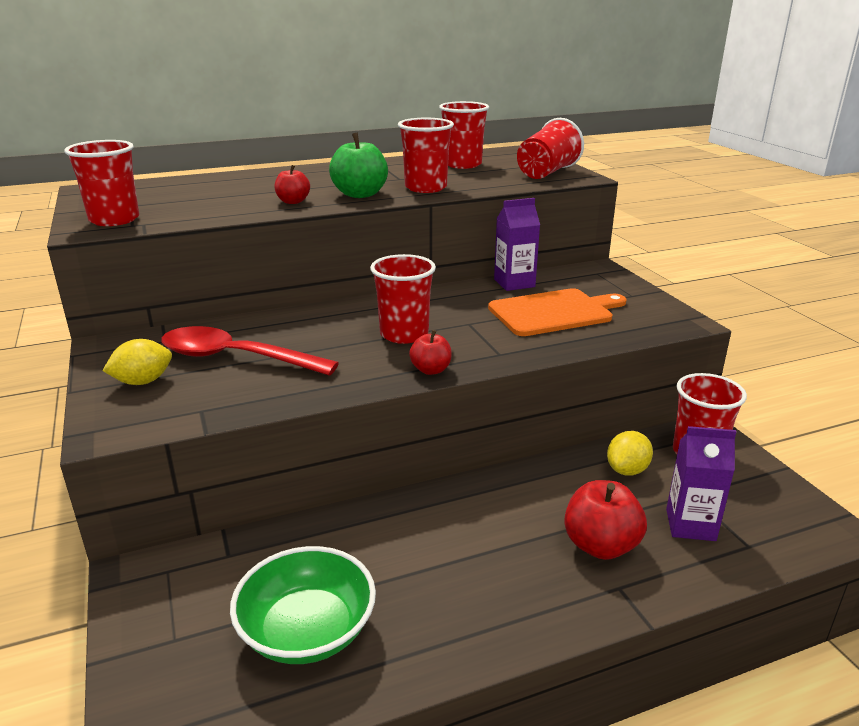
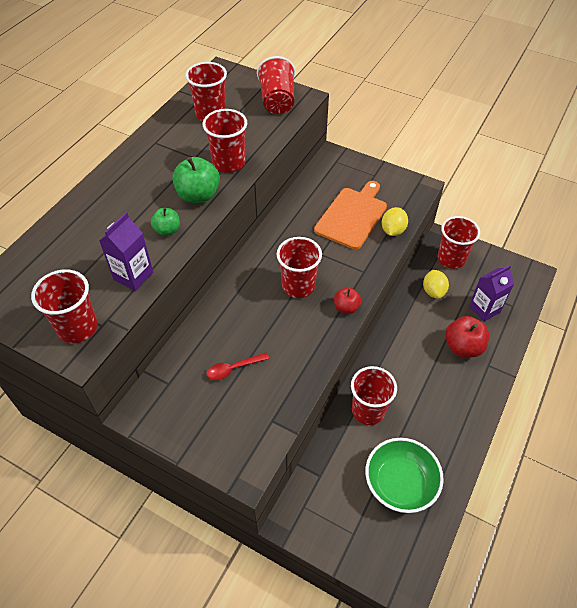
camera: 40 degrees left, 25 degrees up
(143, 381) = (208, 424): yellow lemon -> yellow lemon (393, 230)
(235, 358) = (233, 369): red spoon -> red spoon, size x0.49
(293, 201) = (167, 230): red apple -> green apple
(375, 532) = (368, 410): none -> red cup
(514, 283) = (303, 198): purple carton -> purple carton (133, 276)

